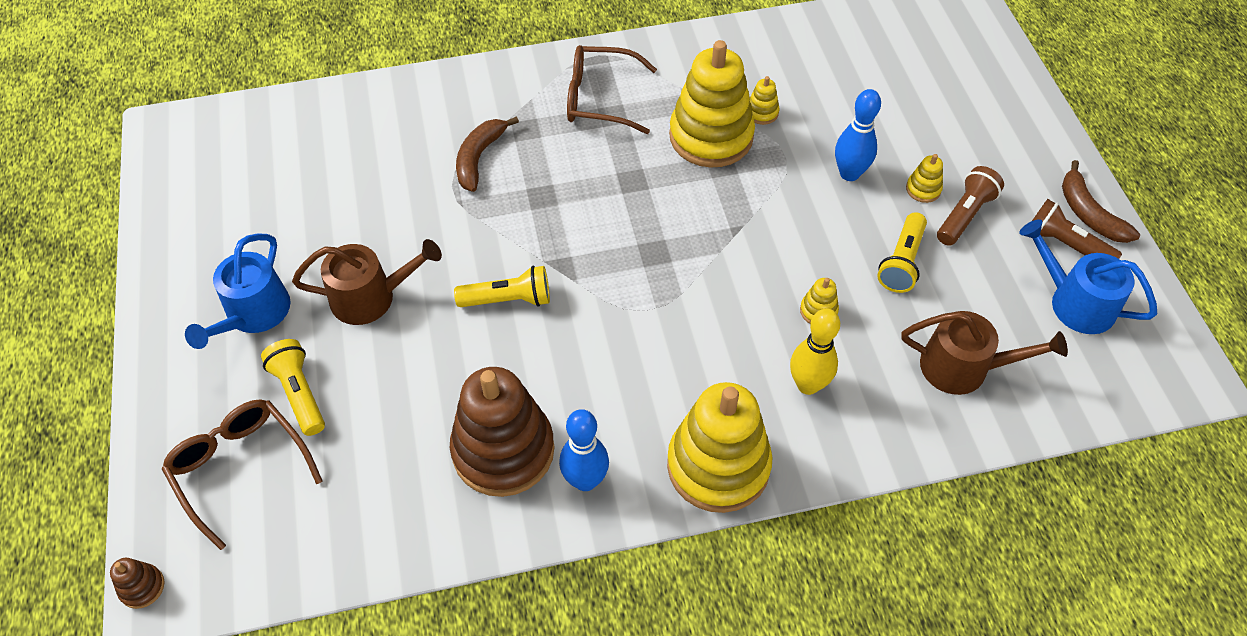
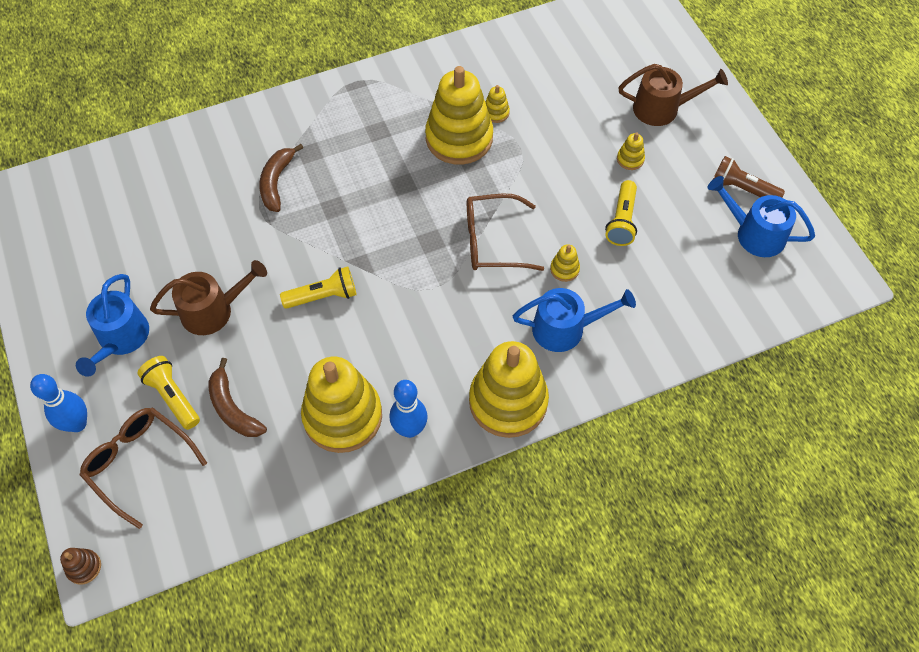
camera: 10 degrees left, 5 degrees up
(503, 450) = (342, 416): brown stacking toy -> yellow stacking toy
(601, 99) = (365, 118): brown glasses -> brown glasses (494, 241)
(808, 385) = (565, 328): yellow bowling pin -> blue watering can
(849, 173) = (572, 154): blue bowling pin -> blue bowling pin (77, 424)
(963, 367) = (679, 297): brown watering can -> brown watering can (662, 108)
(964, 215) = (664, 176): brown flashlight -> none
(1088, 213) = (757, 161): brown banana -> brown banana (233, 408)

